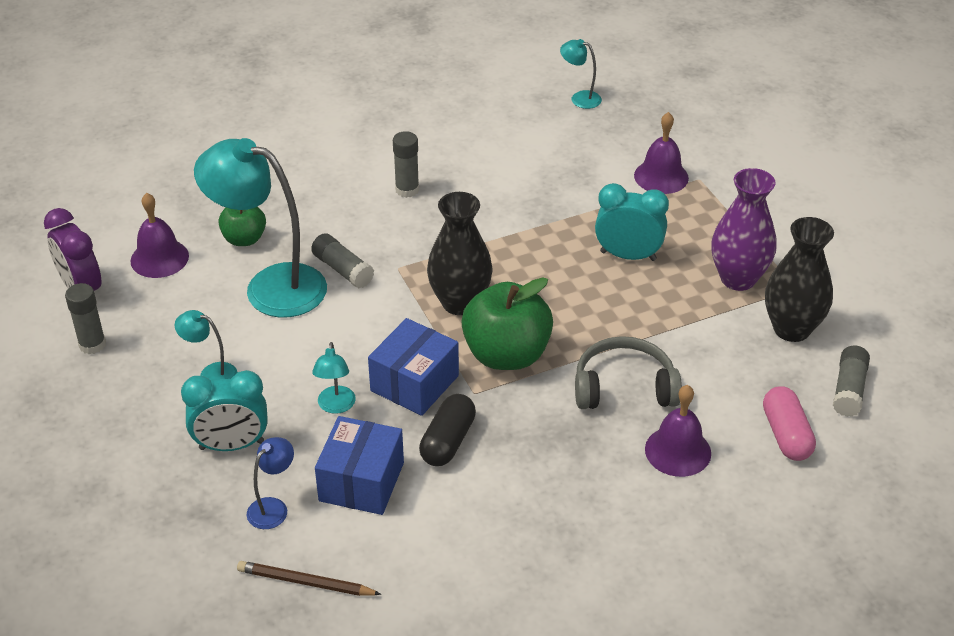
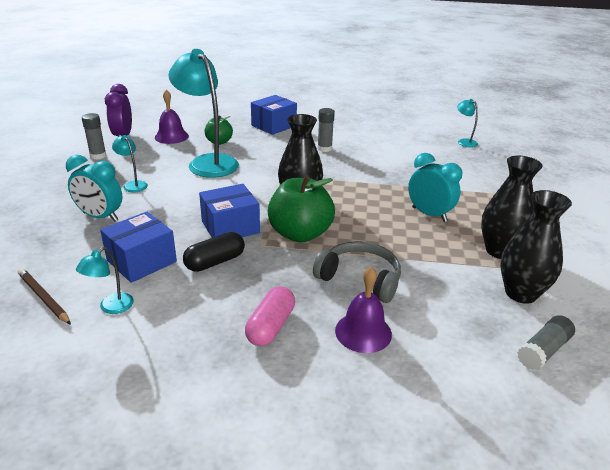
camera: 30 degrees right, 10 degrees down
(273, 507) = (80, 253): blue lamp -> none
(291, 170) = (274, 126): none -> blue box
(336, 406) = (174, 221): turquoise lamp -> turquoise lamp (111, 307)
(343, 269) = (252, 167): grey glue stick -> none
(661, 176) = (486, 186): purple bell -> none
(738, 278) = (499, 251): purple vase -> black vase
(786, 435) = (462, 359): pink capsule -> pink capsule (271, 326)

